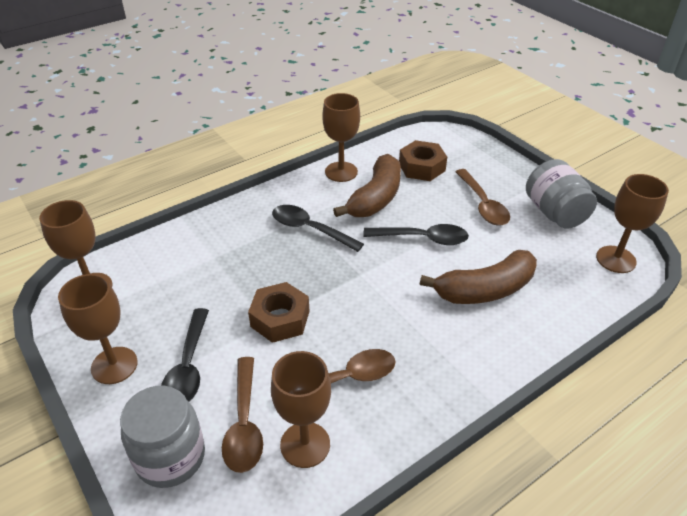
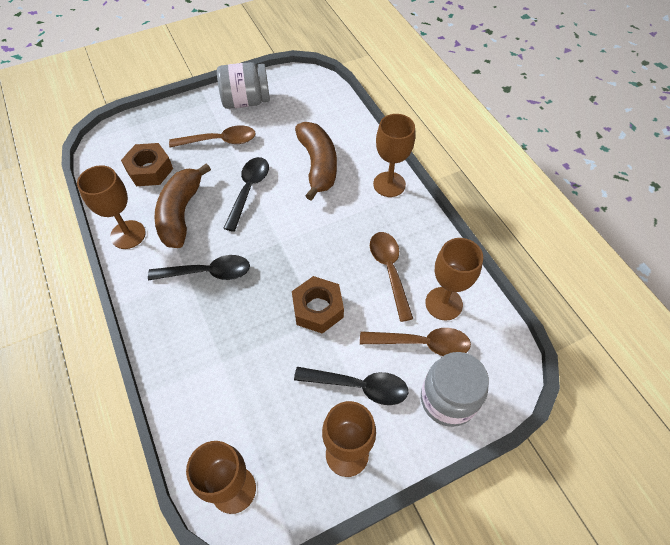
camera: 80 degrees left, 15 degrees up
(310, 229) = (207, 272): black spoon -> black spoon turned 135 degrees counterclockwise
(375, 198) = (181, 213): brown banana -> brown banana turned 120 degrees counterclockwise
(616, 259) = (306, 86): brown goblet -> brown goblet (389, 184)

